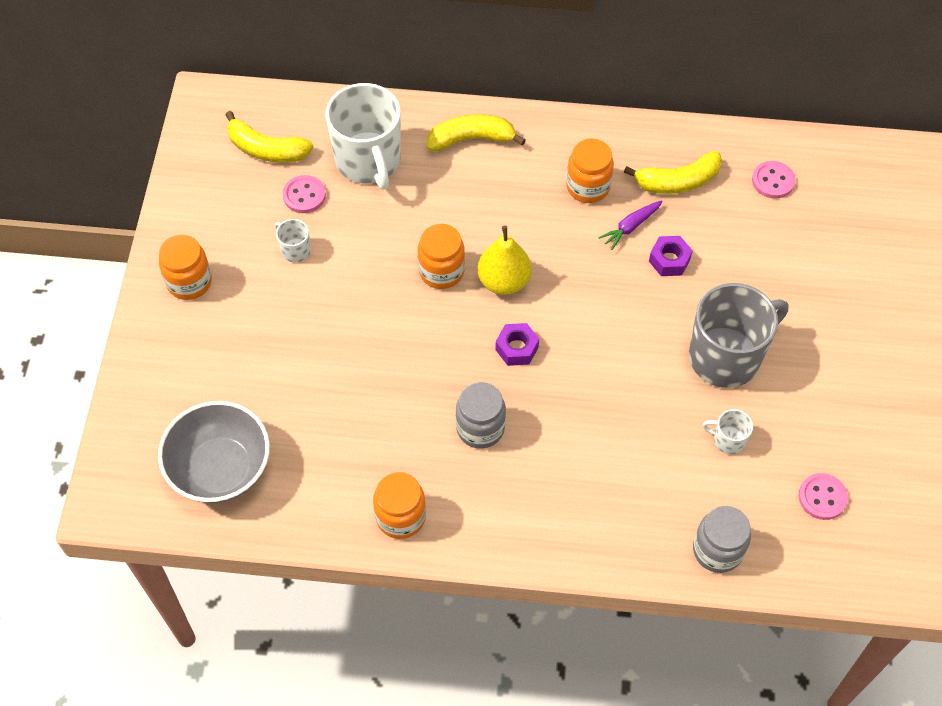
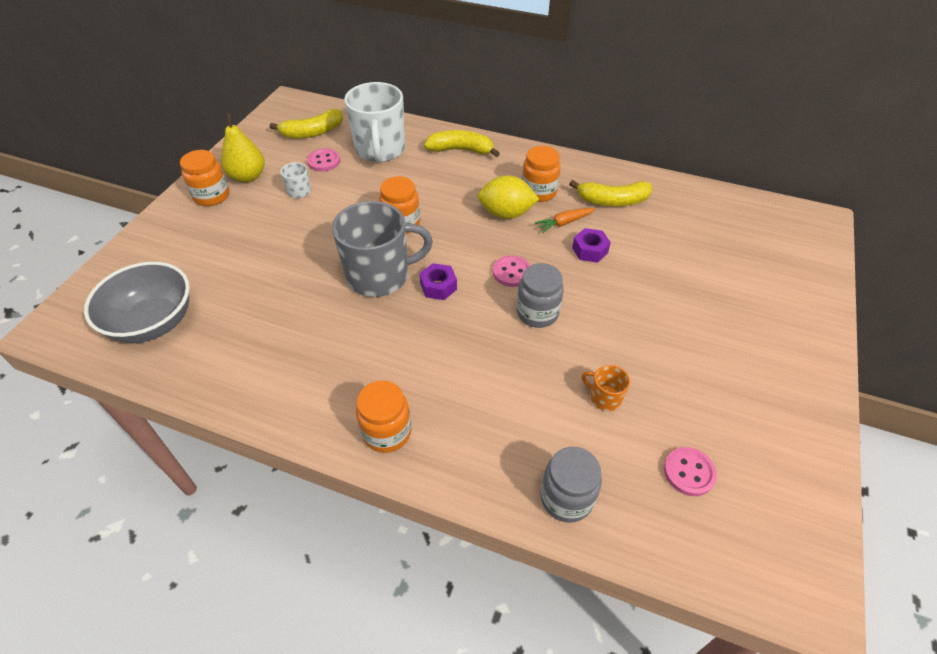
camera: 15 degrees right, 10 degrees down
(266, 149) = (312, 132): yellow banana -> yellow banana turned 60 degrees counterclockwise
(400, 517) = (278, 394): orange jar -> orange jar (387, 432)
(480, 428) = (381, 339): grey jar -> grey jar (537, 313)
(504, 281) = (447, 239): yellow pear -> yellow pear (248, 177)
(559, 228) = (506, 213): none -> yellow lemon
(630, 227) = (564, 223): purple carrot -> orange carrot
(726, 356) = (621, 329): grey mug -> grey mug (380, 276)
(728, 440) = (604, 398): white mug -> orange mug
(773, 181) = (692, 214): pink button -> pink button (512, 272)

